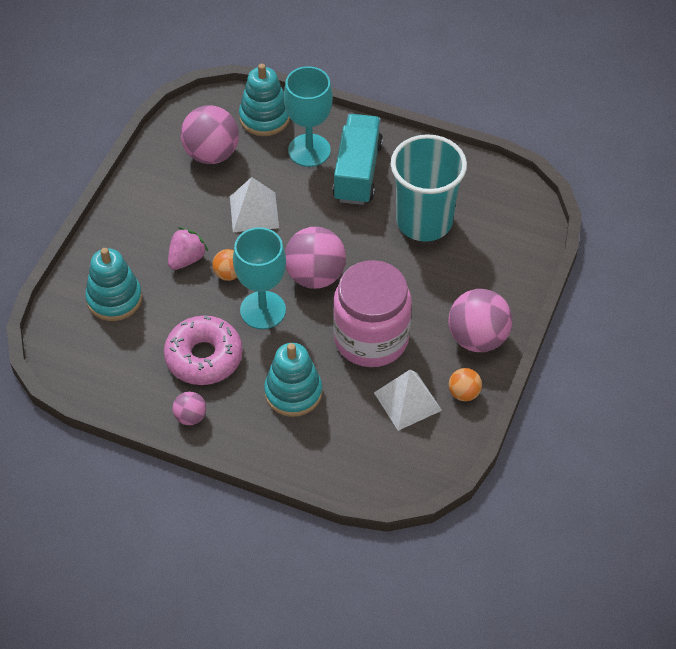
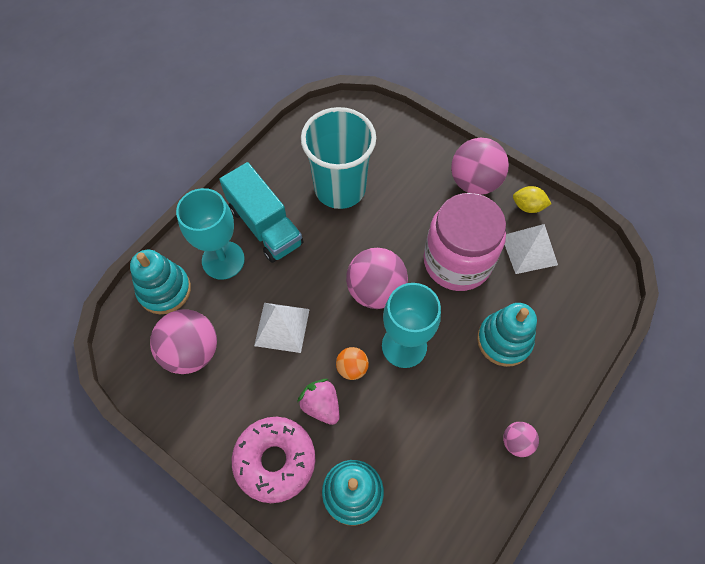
camera: 75 degrees left, 10 degrees up
(204, 357) = (448, 414): pink donut -> pink donut (275, 460)
(357, 172) = (265, 226): turquoise truck -> turquoise truck turned 150 degrees counterclockwise
(464, 393) = (528, 206): orange ball -> yellow lemon

